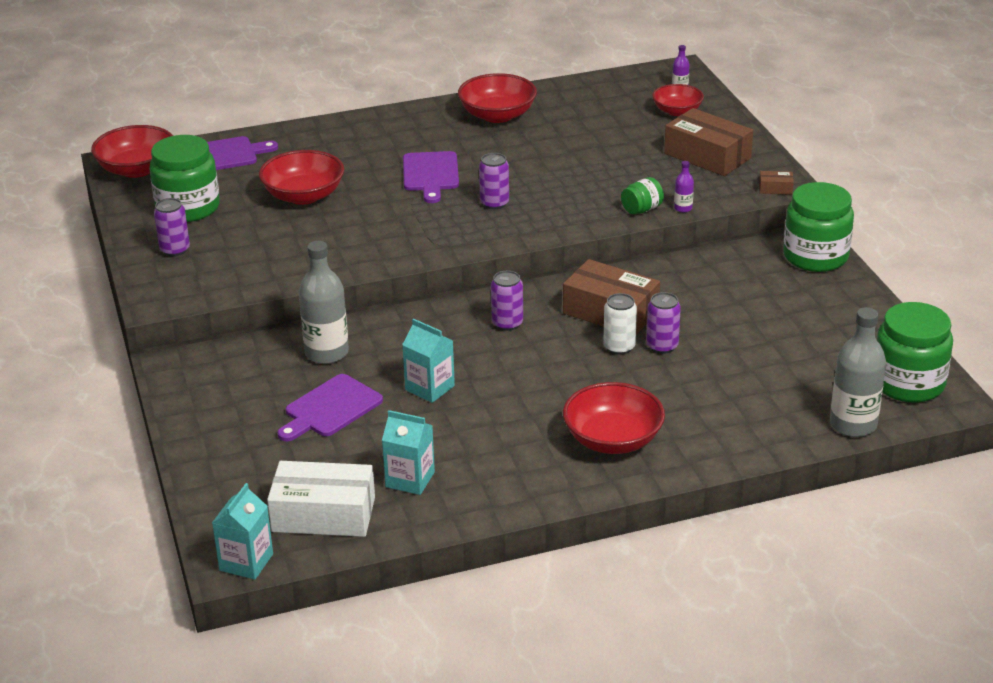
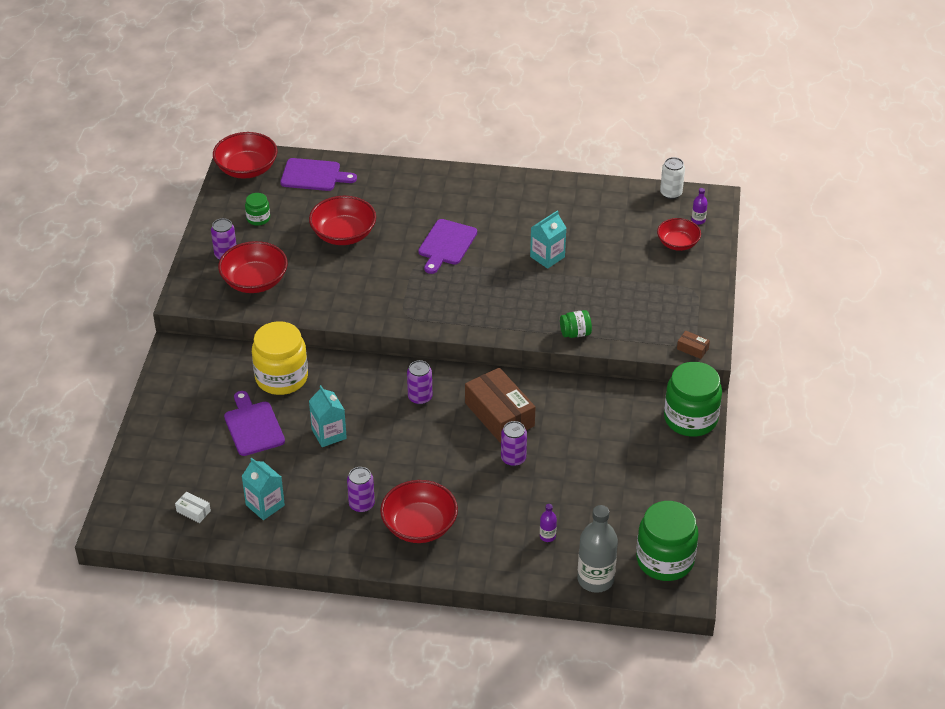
camera: 25 degrees right, 10 degrees up
(188, 208) = (258, 218): green jar -> green jar, size x0.48
(246, 562) = (124, 529): turquoise carton -> turquoise carton (547, 257)
(323, 514) = (193, 511): white box -> white box, size x0.43
(327, 353) = (281, 378): grey bottle -> yellow jar
(330, 408) = (253, 426): purple cutting board -> purple cutting board turned 90 degrees clockwise
(494, 203) = (472, 289): purple can -> purple can (361, 504)
(497, 115) = (536, 201): red bowl -> red bowl (255, 281)
(619, 347) = (482, 448): white can -> white can (671, 193)
(683, 208) = (607, 343): purple bottle -> purple bottle (547, 536)
(707, 156) = (665, 297): brown box -> none

